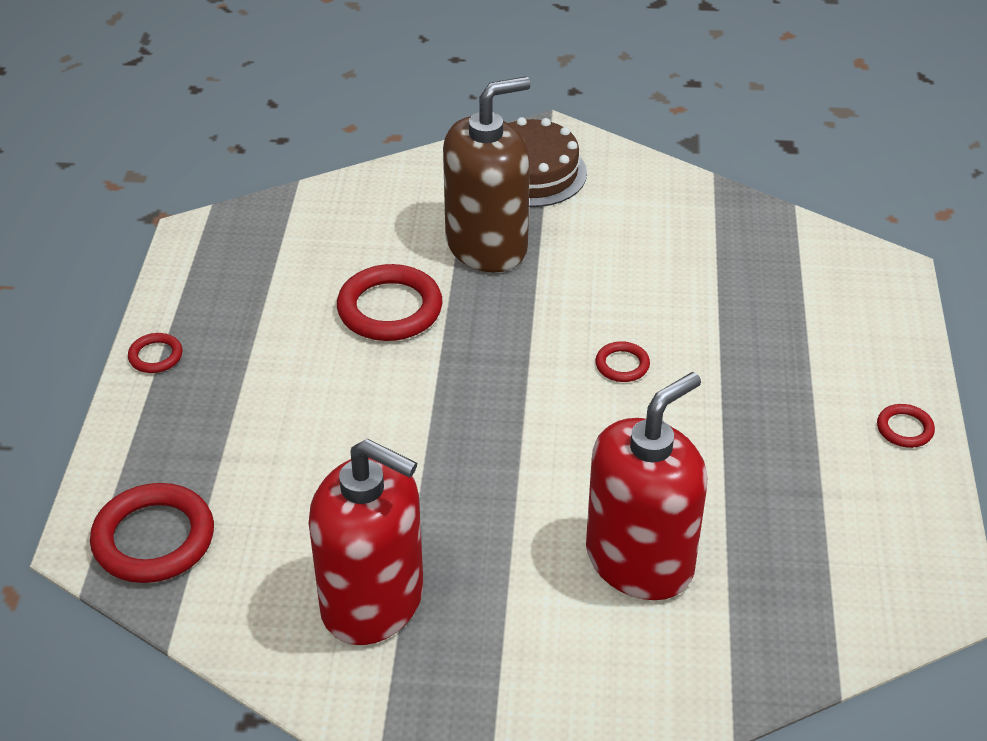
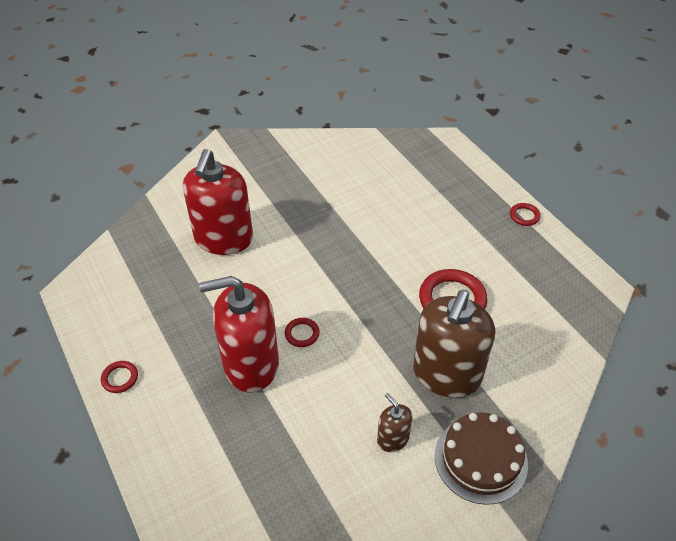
camera: 145 degrees right, 5 degrees up
(154, 539) = (425, 153): red ring -> none
(373, 601) = (320, 173): red soap dispenser -> red soap dispenser (251, 365)
(605, 224) = (393, 439): none -> brown soap dispenser

